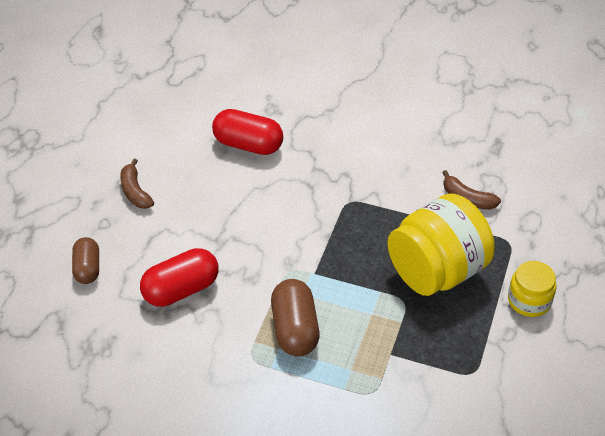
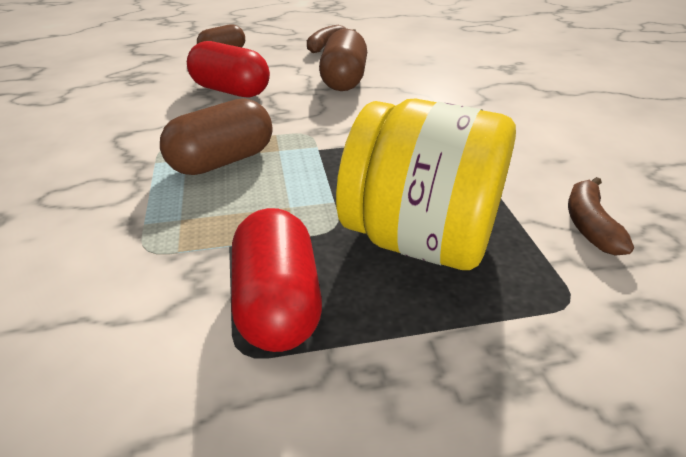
camera: 60 degrees right, 10 degrees down
(217, 213) = (343, 80): none -> brown capsule
(248, 145) = (446, 70): red capsule -> red capsule (278, 303)
(529, 300) = (473, 378): yellow jar -> none

